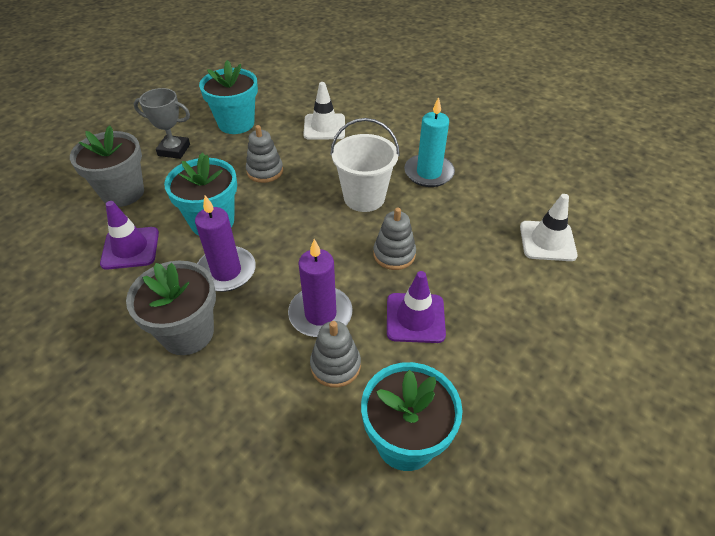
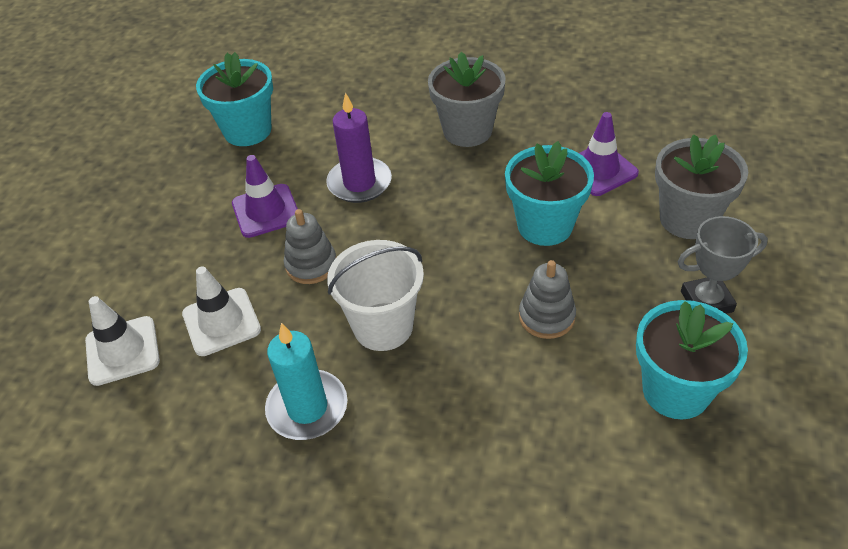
camera: 160 degrees right, 0 degrees up
(226, 271) = (480, 185): purple candle -> none
(324, 127) = (526, 444): white traffic cone -> white traffic cone (221, 322)
(335, 365) = (324, 153): grey stacking toy -> none

